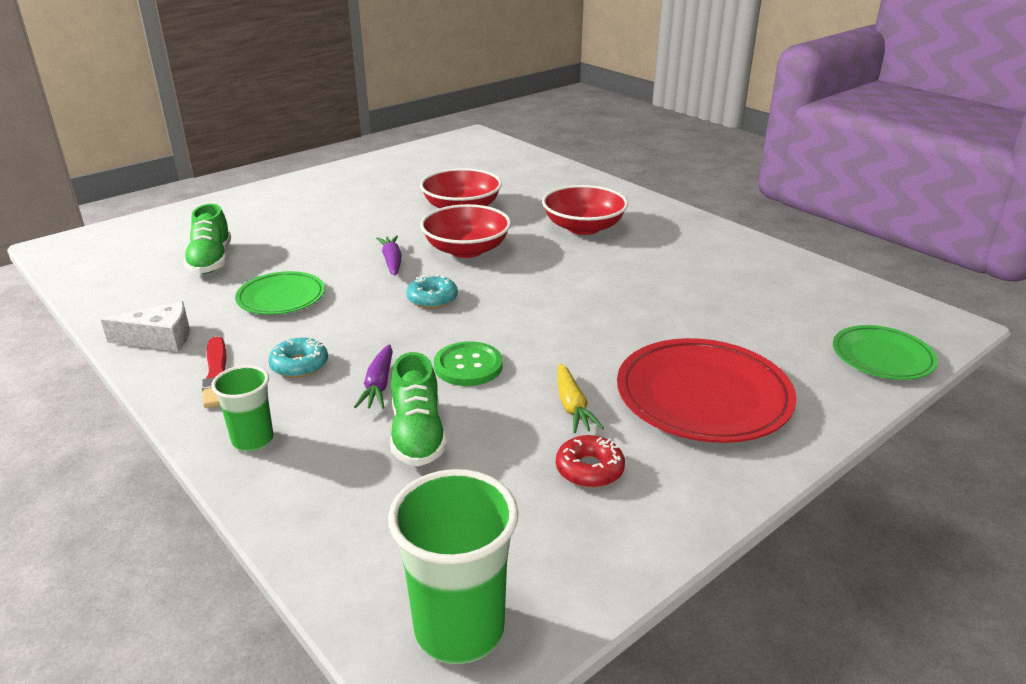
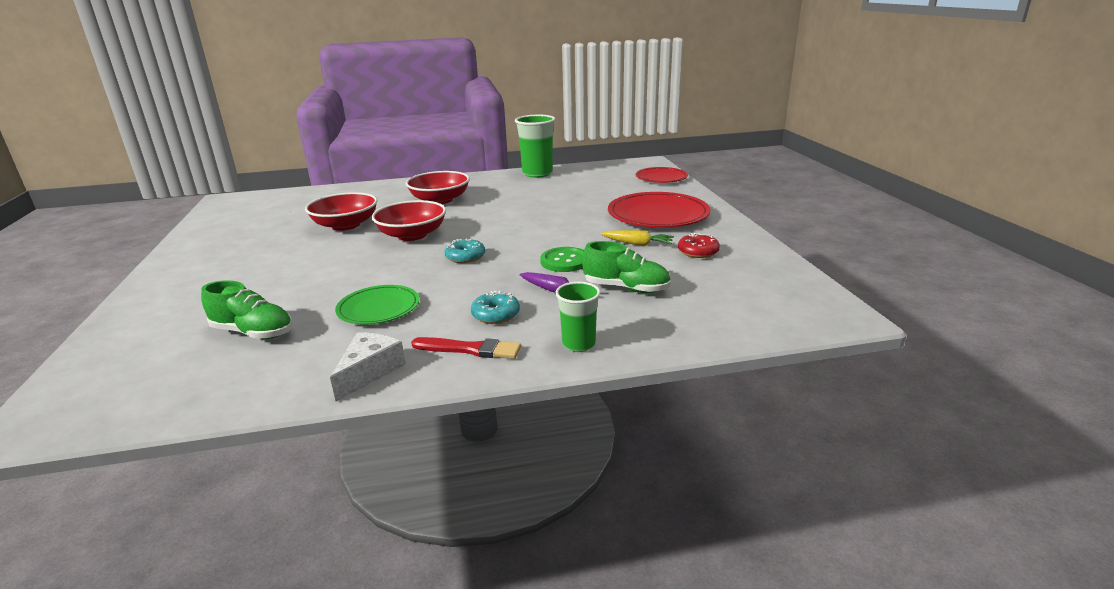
camera: 60 degrees left, 5 degrees down
(392, 261) = (388, 260): purple carrot -> none
(459, 629) = (806, 306): green cup -> green cup (537, 173)
(882, 357) = (661, 178): green plate -> red plate

